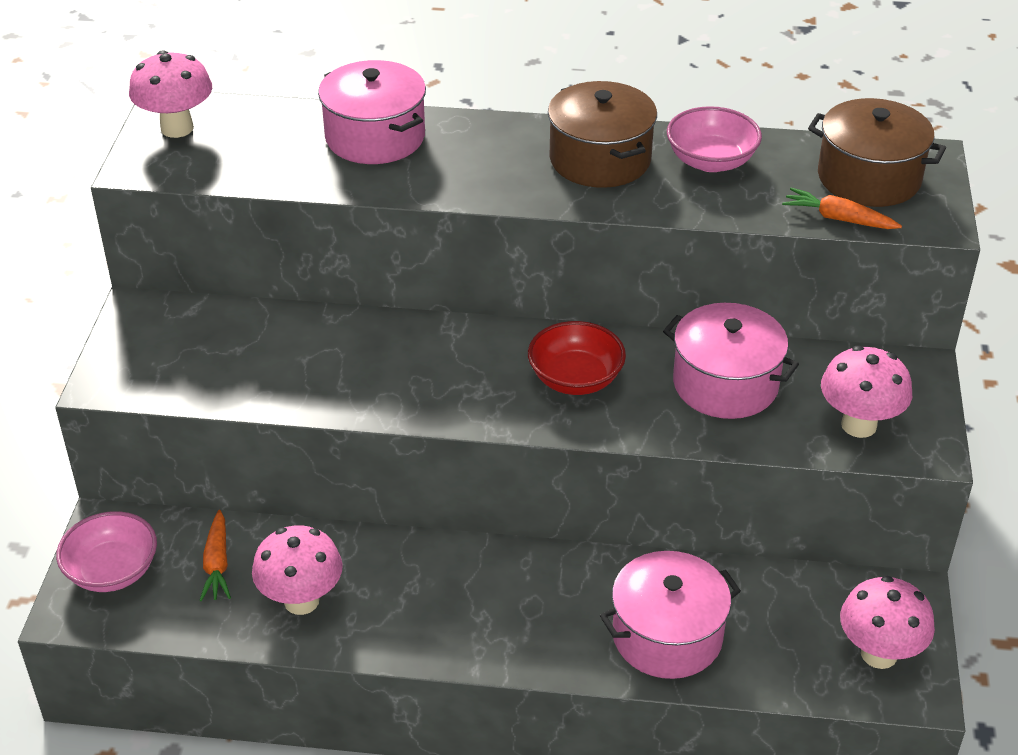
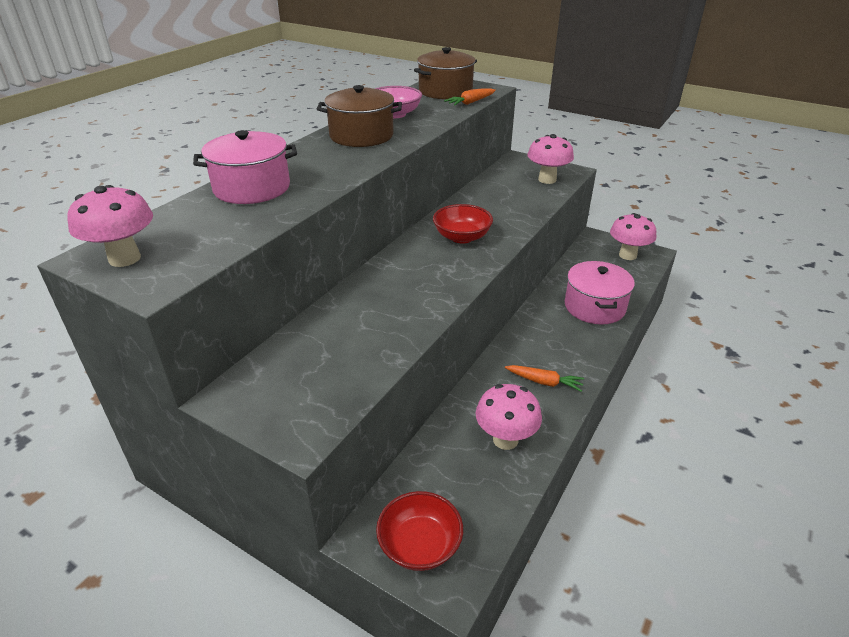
camera: 65 degrees left, 5 degrees down
(112, 571) = (420, 545): pink bowl -> red bowl
(217, 564) = (447, 476): orange carrot -> orange carrot (544, 382)
(725, 384) = (496, 200): pink pot -> none

